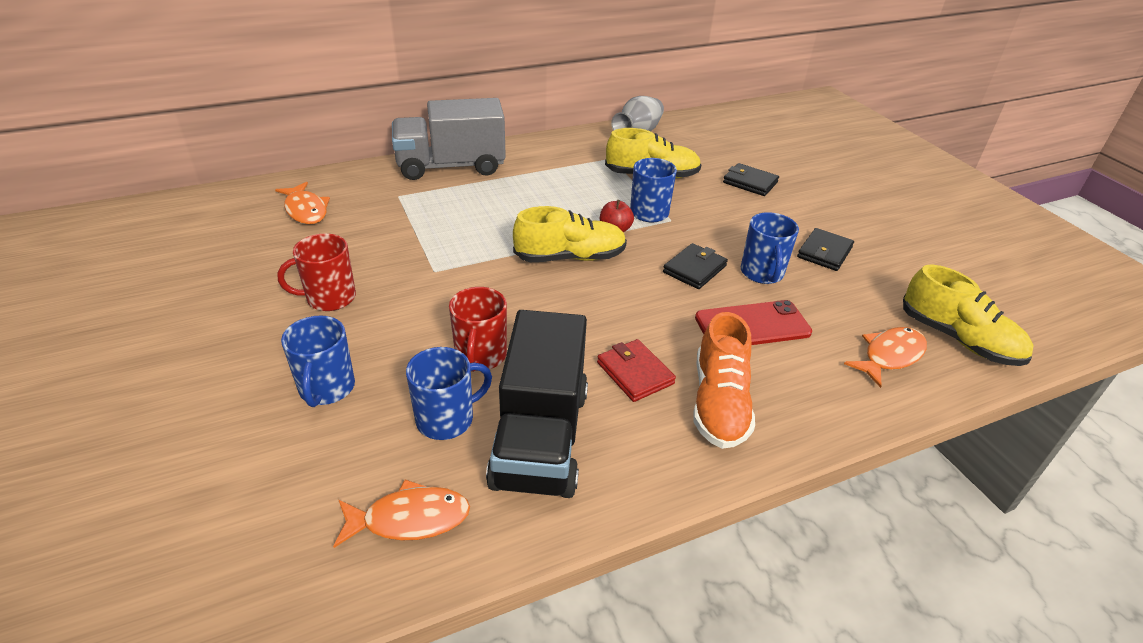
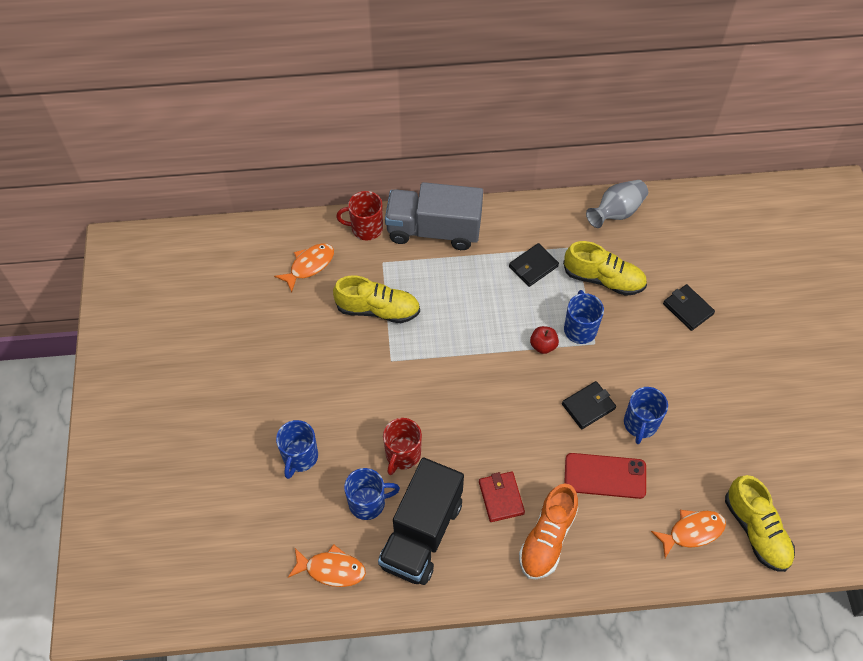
camera: 20 degrees right, 20 degrees up
(306, 210) = (309, 265): orange fish -> orange fish turned 120 degrees counterclockwise
(329, 298) = (313, 372): red mug -> red mug (366, 228)
(570, 257) = (496, 369): yellow shoe -> yellow shoe (378, 309)
(824, 252) = (705, 413): black wallet -> black wallet (533, 266)

